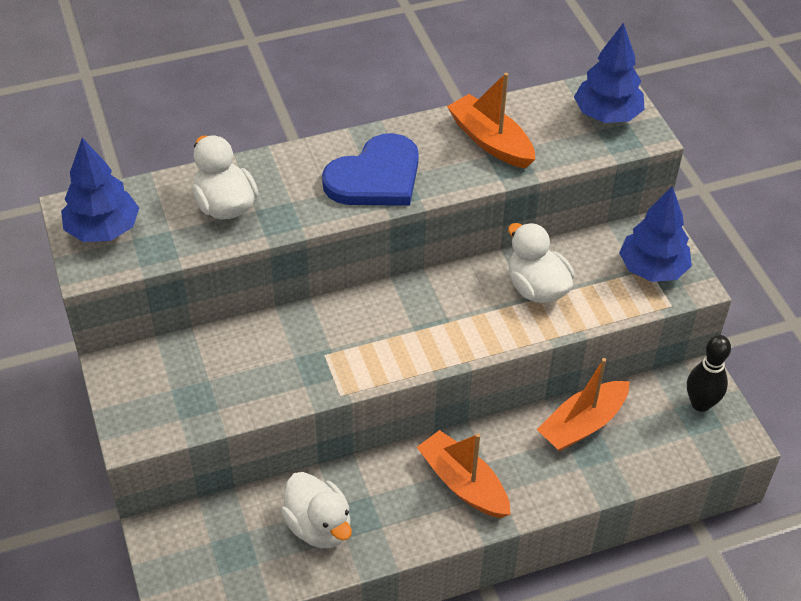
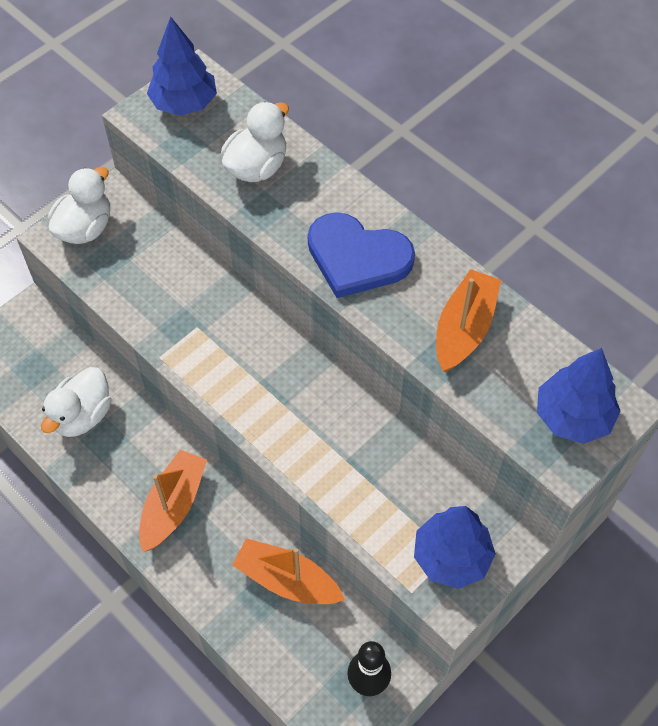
camera: 65 degrees right, 10 degrees up
(536, 288) = (365, 461): white duck -> white duck (85, 228)

